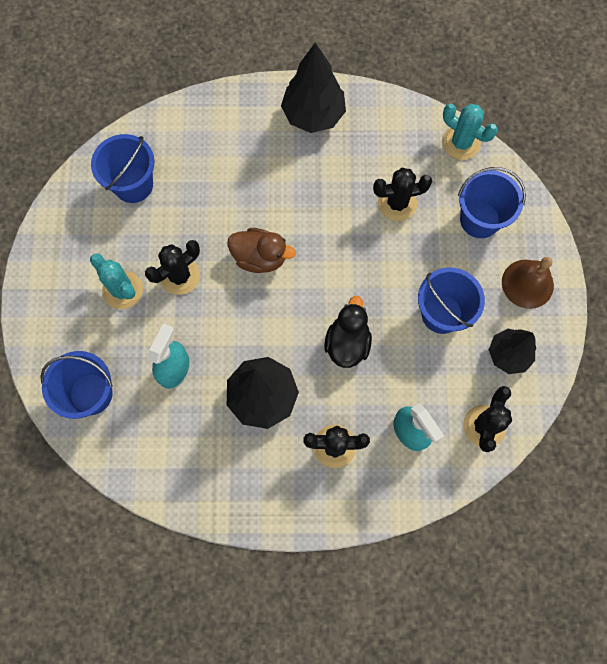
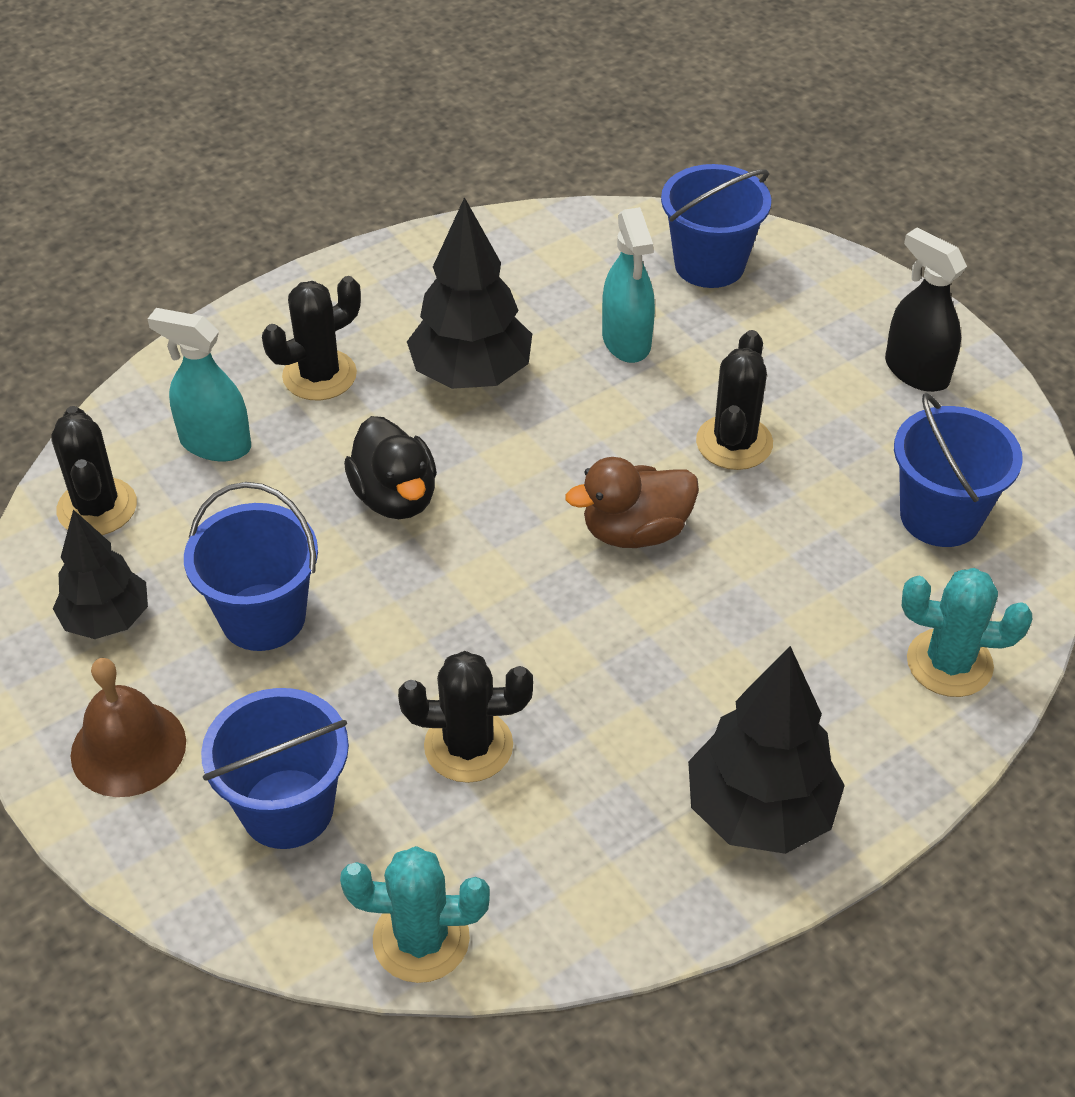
camera: 145 degrees right, 25 degrees down
(65, 262) = (916, 371): none -> black spray bottle
(123, 290) = (796, 384): turquoise cactus -> turquoise cactus (949, 663)
(397, 203) = (468, 746): black cactus -> black cactus turned 45 degrees clockwise

